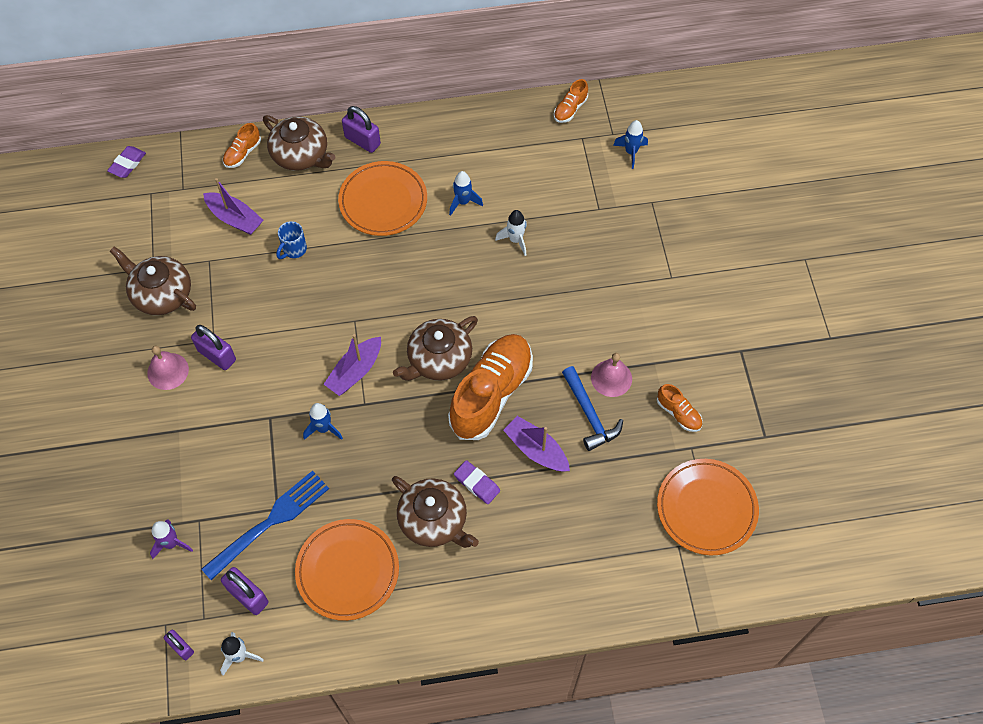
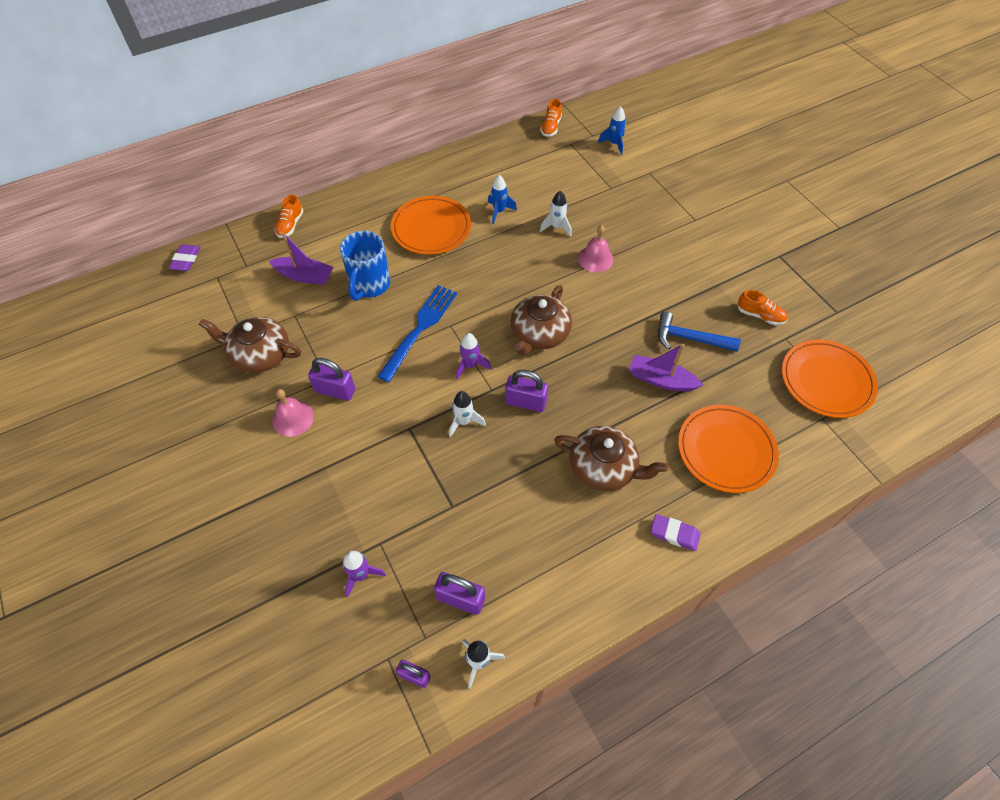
camera: 20 degrees left, 5 degrees down
(269, 523) = (451, 522): blue fork -> blue fork (419, 329)
(294, 250) = (369, 285): blue mug -> blue mug, size x1.80
(301, 155) = (343, 213): brown teapot -> none
(323, 428) = (464, 422): blue rocket -> white rocket
(347, 571) = (547, 540): orange plate -> orange plate (726, 450)
(355, 371) = (470, 365): purple boat -> purple rocket
(362, 141) = (392, 190): purple padlock -> purple padlock (525, 402)
(477, 483) = (625, 424): purple eraser -> purple eraser (674, 534)
(491, 393) = (599, 347): orange shoe -> none
(590, 414) = (689, 338): blue hammer -> blue hammer turned 150 degrees clockwise
(611, 378) = (691, 305): pink bell -> pink bell (595, 259)

